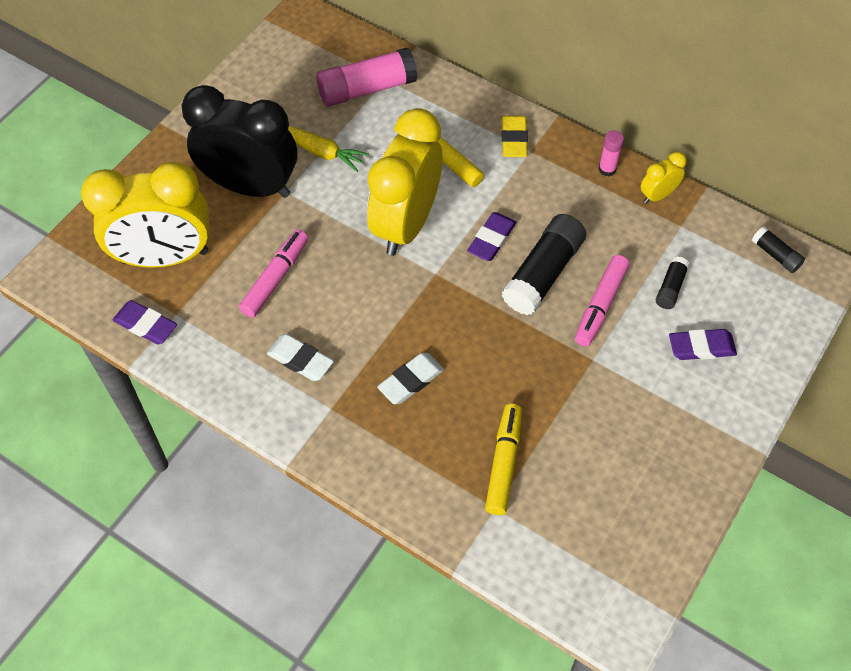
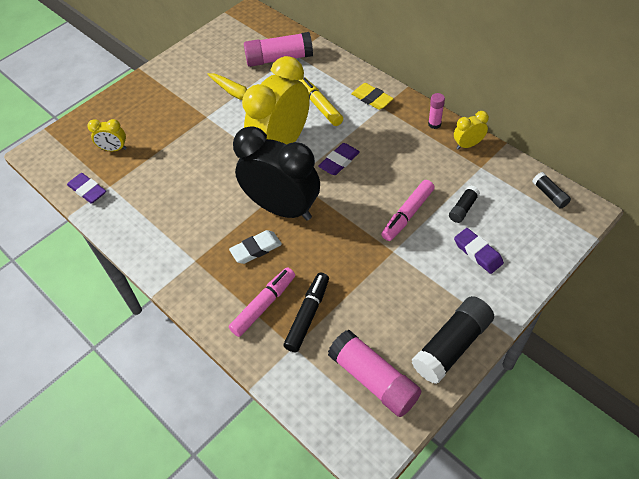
camera: 15 degrees right, 5 degrees down
(165, 257) = (114, 149): yellow clock -> yellow clock, size x0.43
(250, 186) = (184, 111): black clock -> black clock (282, 208)
(276, 278) = (183, 170): pink marker -> pink marker (264, 305)
(300, 360) = (183, 225): white eraser -> none
(504, 463) = (308, 315): yellow marker -> black marker
(514, 140) = (372, 99): yellow eraser -> yellow eraser turned 60 degrees counterclockwise
(543, 273) = (370, 188): black glue stick -> black glue stick (452, 345)
(608, 534) = (374, 379): none -> pink glue stick
(701, 347) = (478, 253): purple eraser -> purple eraser turned 45 degrees clockwise

